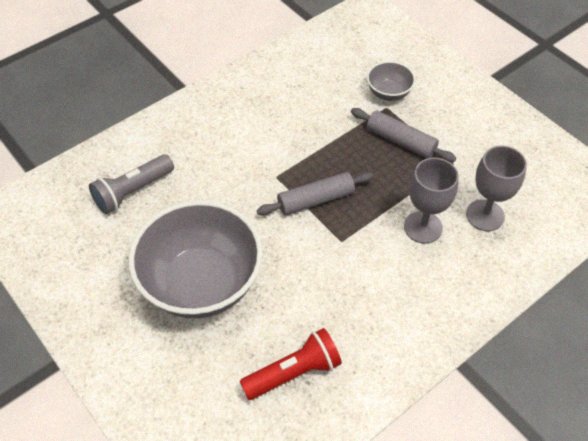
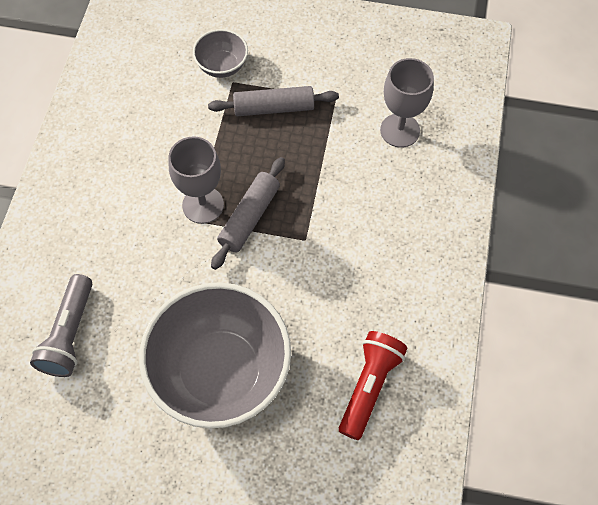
camera: 40 degrees left, 10 degrees up
(423, 227) = (360, 177): grey goblet -> grey goblet (203, 205)

